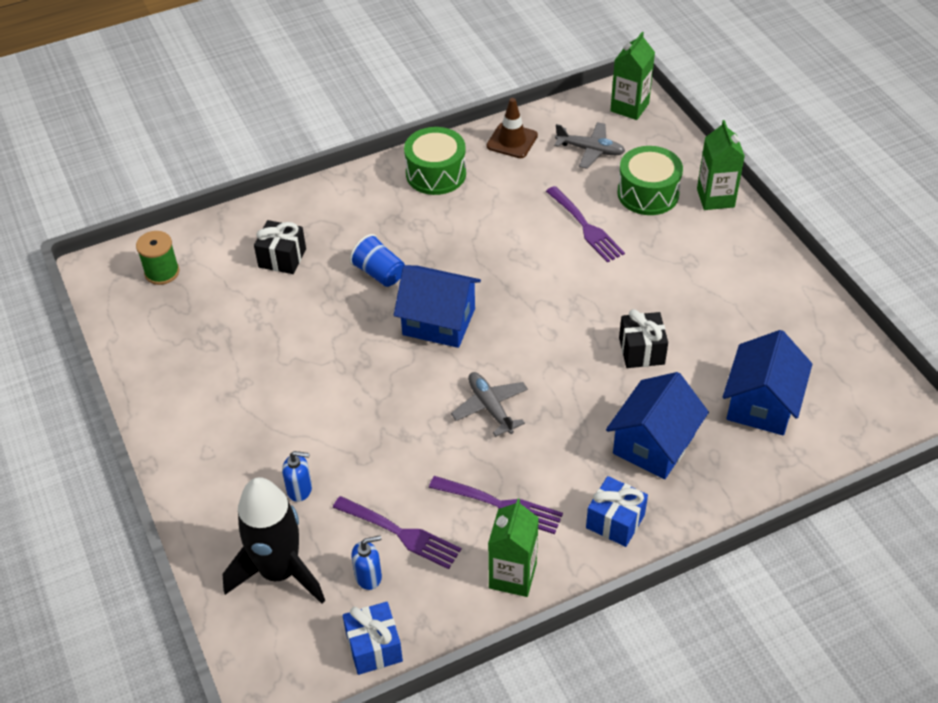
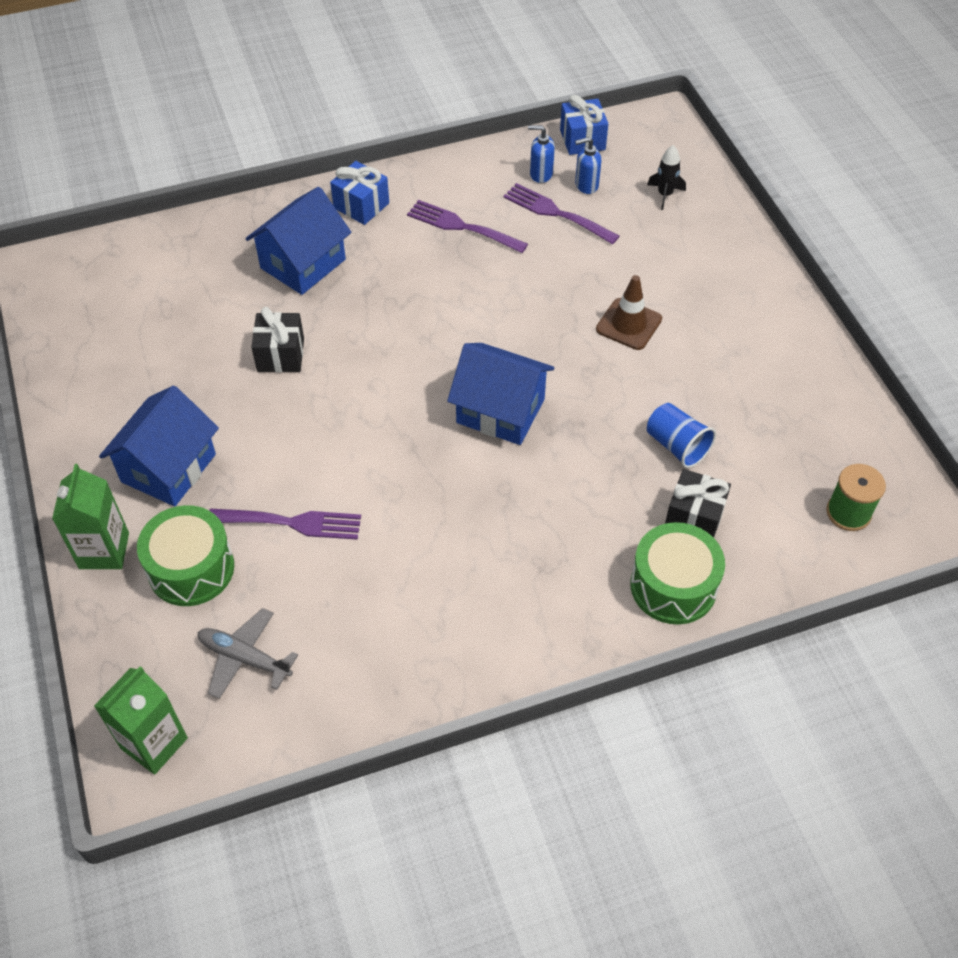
camera: 175 degrees left, 5 degrees up
(279, 572) = (665, 195): black rocket -> black rocket, size x0.43
(300, 489) = (651, 256): blue soap dispenser -> blue soap dispenser (541, 174)
(379, 273) = (568, 482): blue cup -> blue cup (677, 446)
(436, 174) = (480, 638): green drum -> green drum (673, 586)
(490, 407) = (457, 312): grey plane -> none
(512, 141) = (357, 691): brown traffic cone -> brown traffic cone (628, 324)
(512, 576) = (461, 175): green carton -> none
(586, 227) = (292, 523): purple fork -> purple fork turned 120 degrees clockwise
(761, 404) = (180, 290): blue house -> blue house (168, 468)

